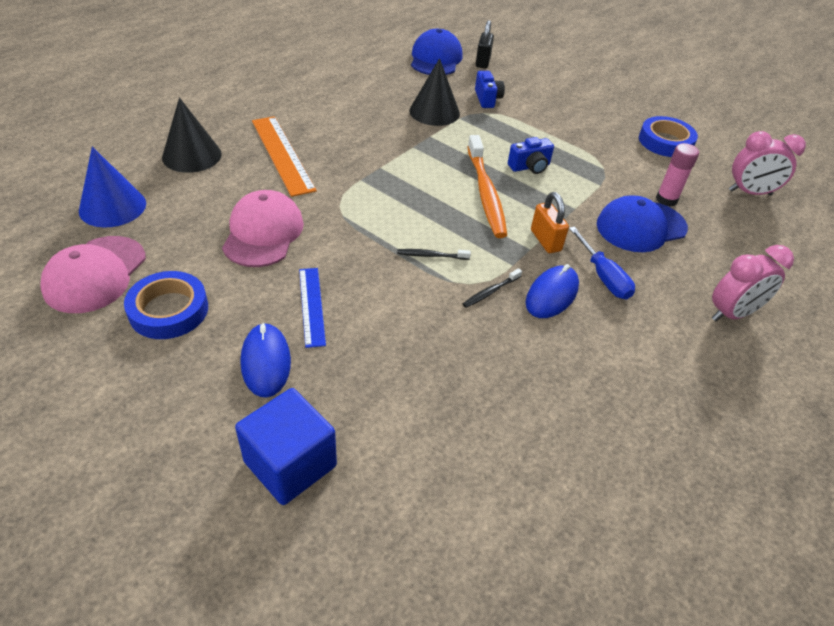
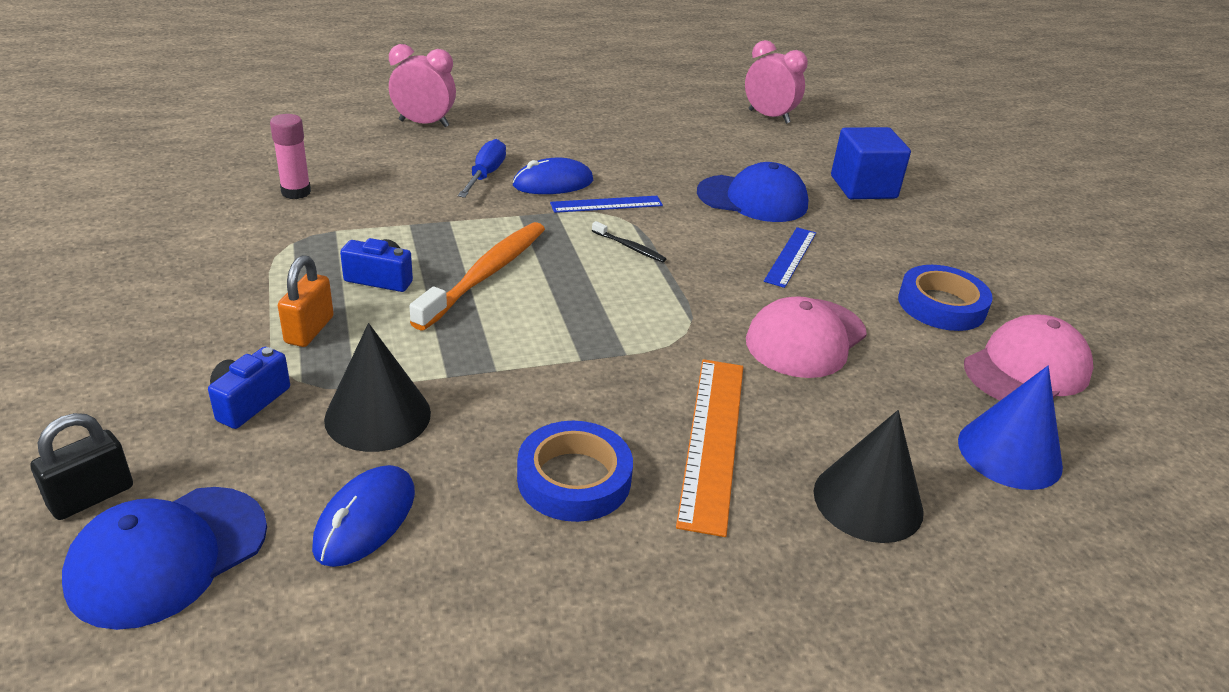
camera: 145 degrees left, 10 degrees down
(266, 362) = (857, 238): blue mouse -> blue mouse (365, 519)
(490, 292) = (606, 204): black toothbrush -> blue ruler
(545, 240) = (492, 214): orange padlock -> orange padlock (309, 330)
(641, 226) = (374, 186): blue cap -> blue cap (753, 199)
(665, 142) = (146, 235): blue tape -> blue tape (574, 479)
(750, 193) = (195, 163): pink clock -> pink clock (769, 117)

